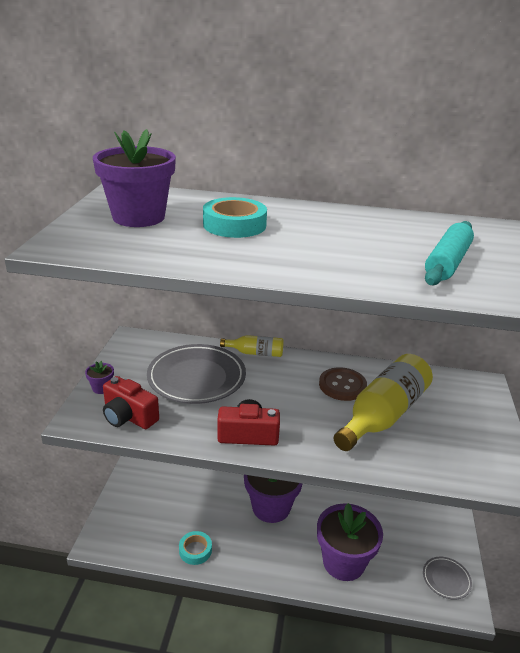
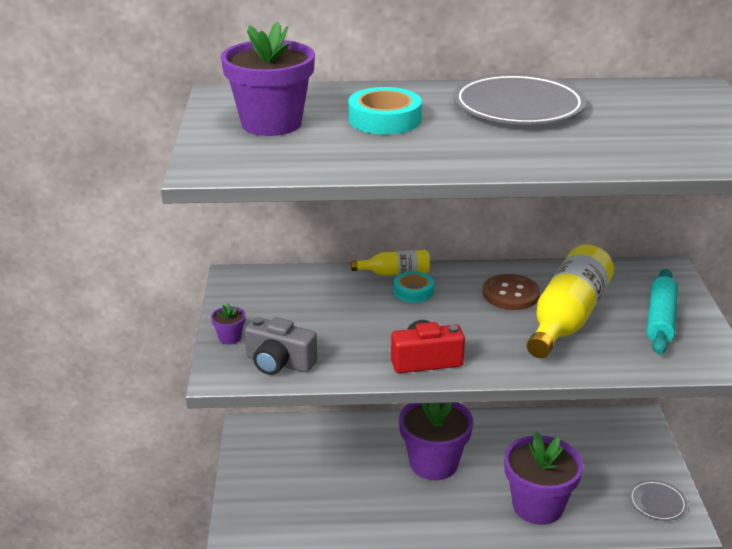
camera: 10 degrees left, 0 degrees up
(128, 416) = (279, 363): red camera -> grey camera
(195, 550) = (360, 524): turquoise tape -> turquoise tape (413, 291)
(196, 378) = (338, 310): grey plate -> grey plate (518, 107)
(447, 263) = (629, 134): turquoise rolling pin -> turquoise rolling pin (660, 320)

